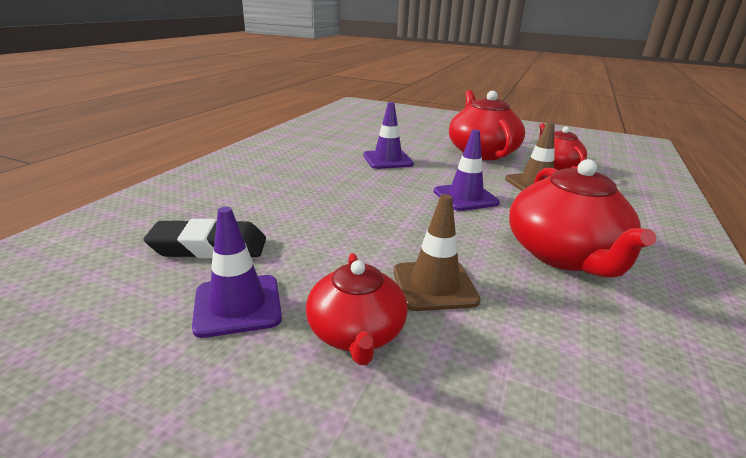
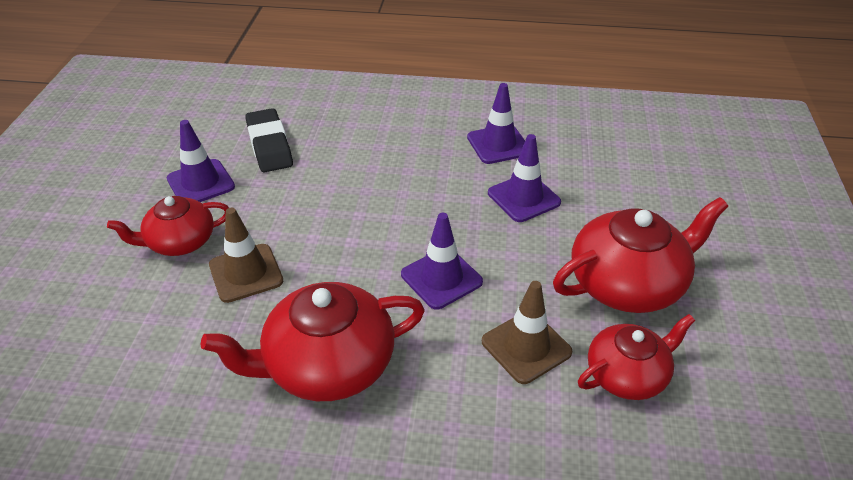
camera: 75 degrees right, 15 degrees up
(319, 156) = (498, 144): none -> purple traffic cone

